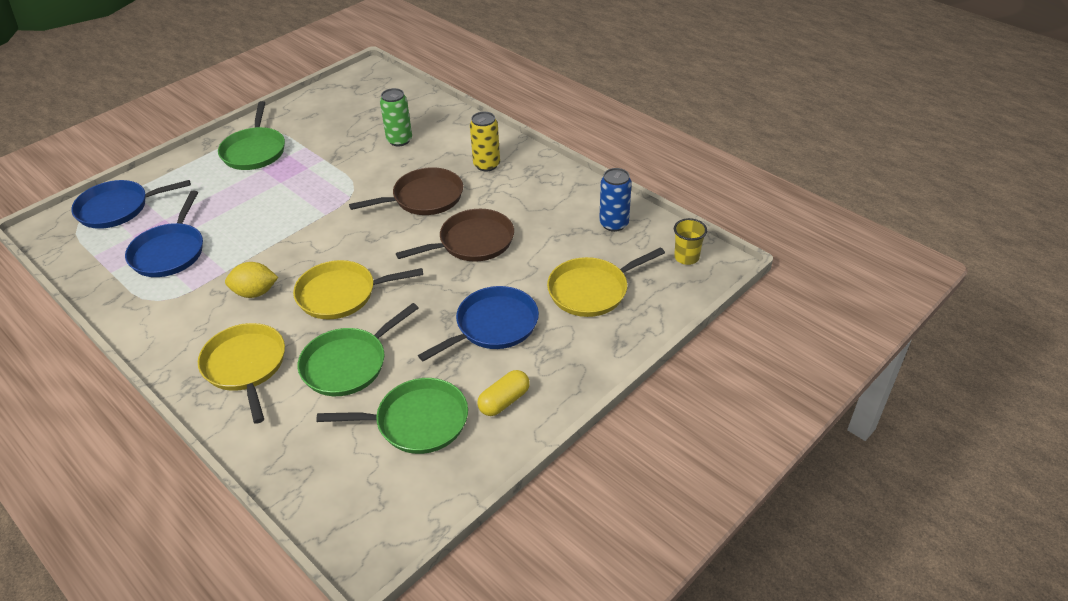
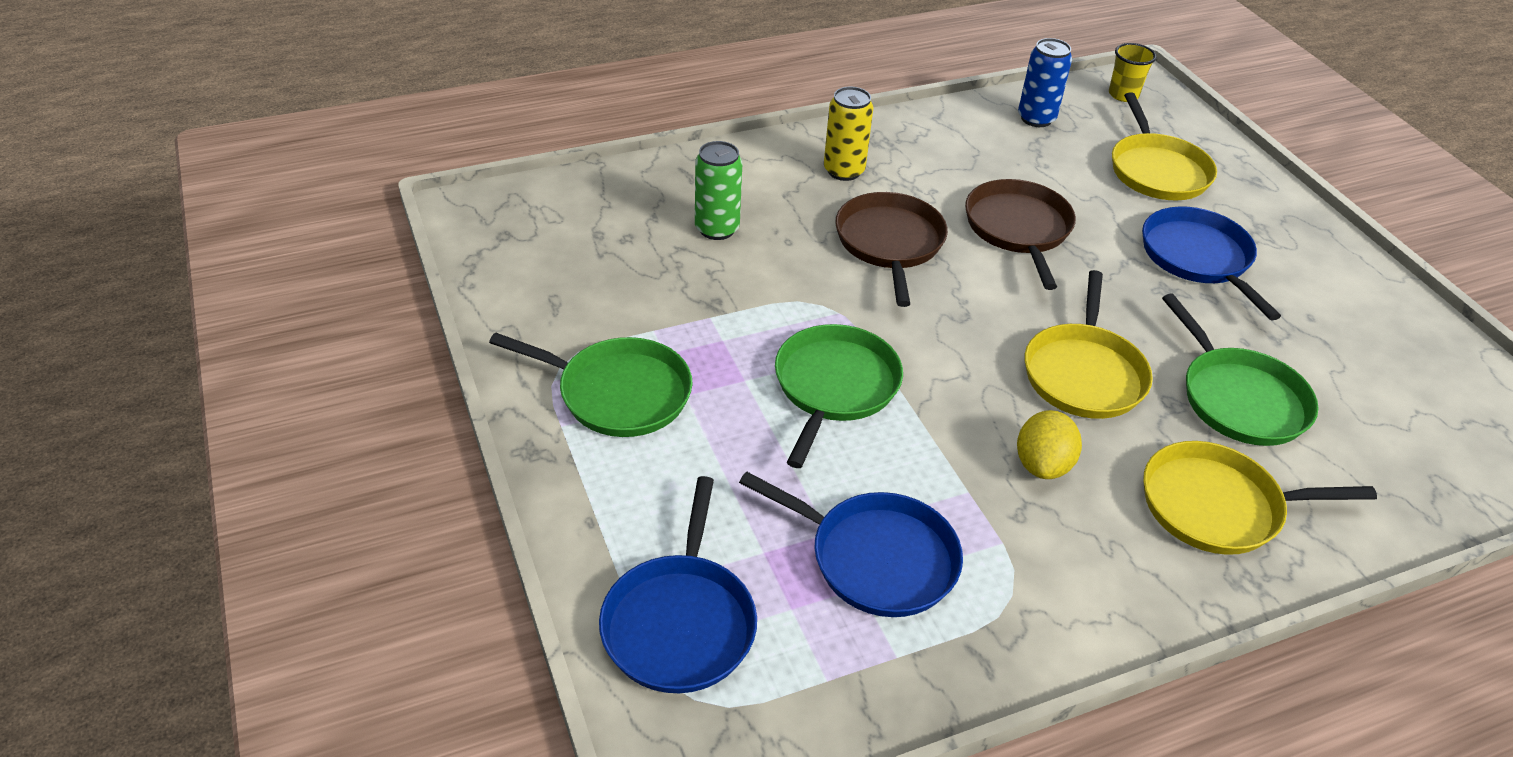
camera: 70 degrees left, 0 degrees up
(417, 421) = (1360, 362): green pan -> green pan (834, 387)
(504, 401) = (1336, 286): yellow capsule -> none

